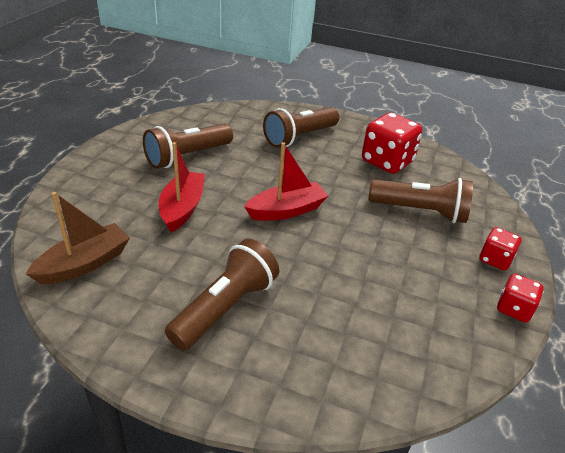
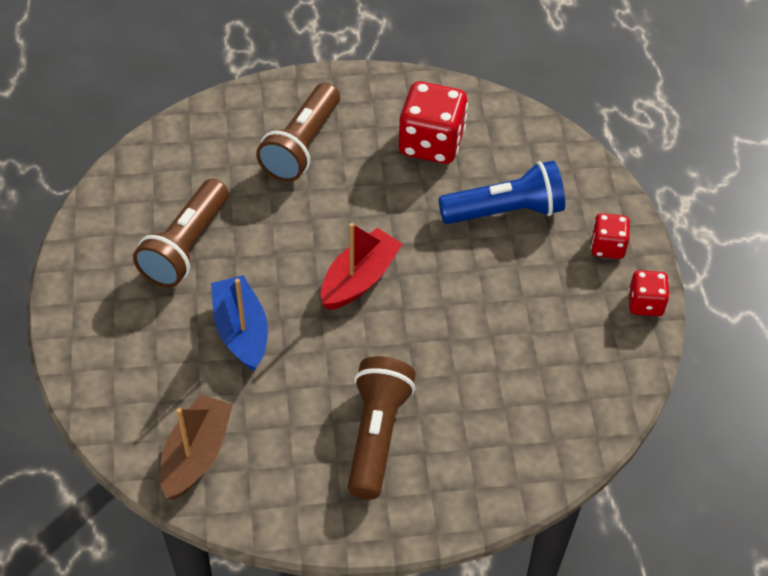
camera: 25 degrees left, 15 degrees up
(182, 208) = (241, 331): red boat -> blue boat
(420, 211) = (505, 211): brown flashlight -> blue flashlight

